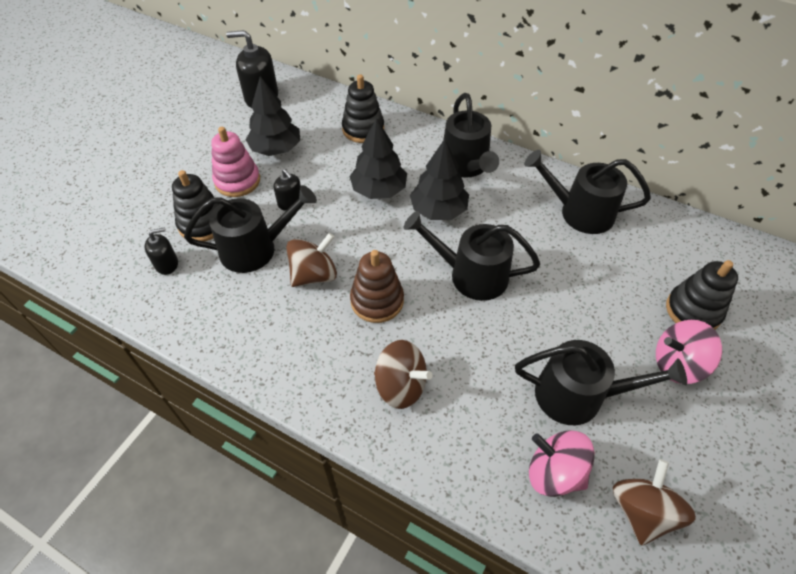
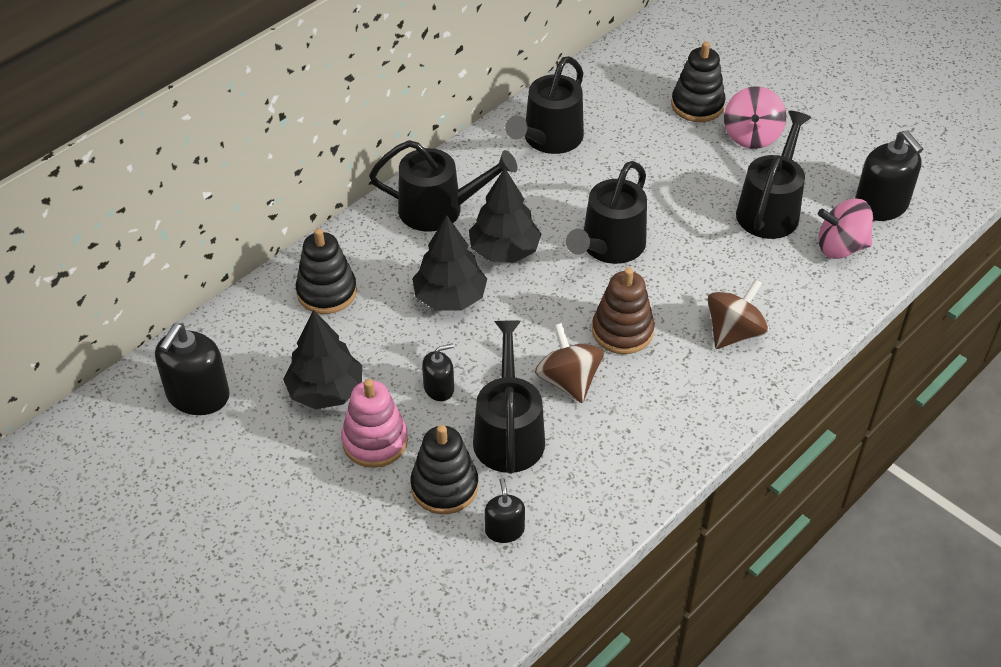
camera: 75 degrees left, 5 degrees down
(554, 472) = (841, 247): pink spinning top -> pink spinning top turned 45 degrees clockwise
(641, 511) = (881, 205): brown spinning top -> black soap dispenser

